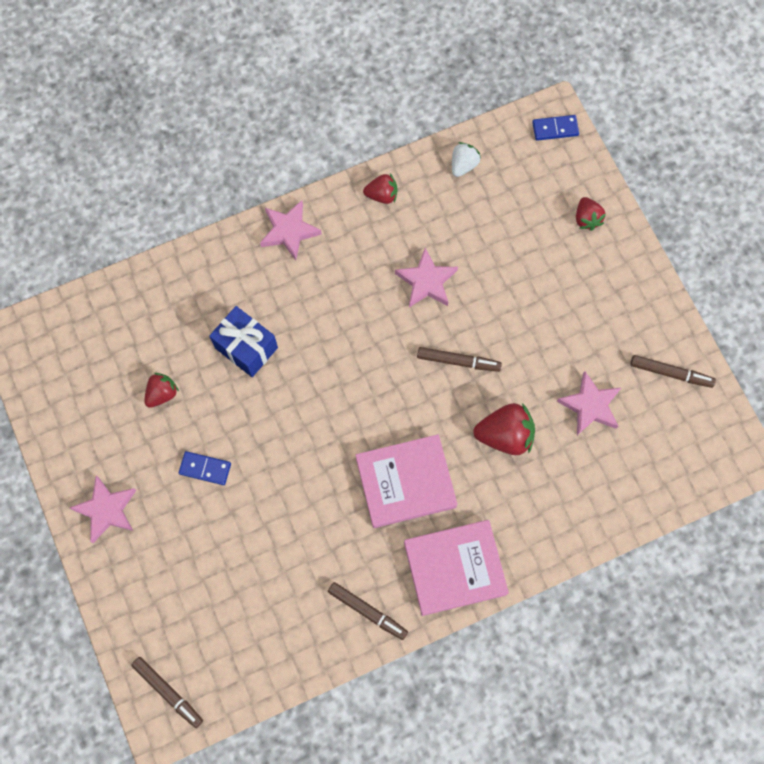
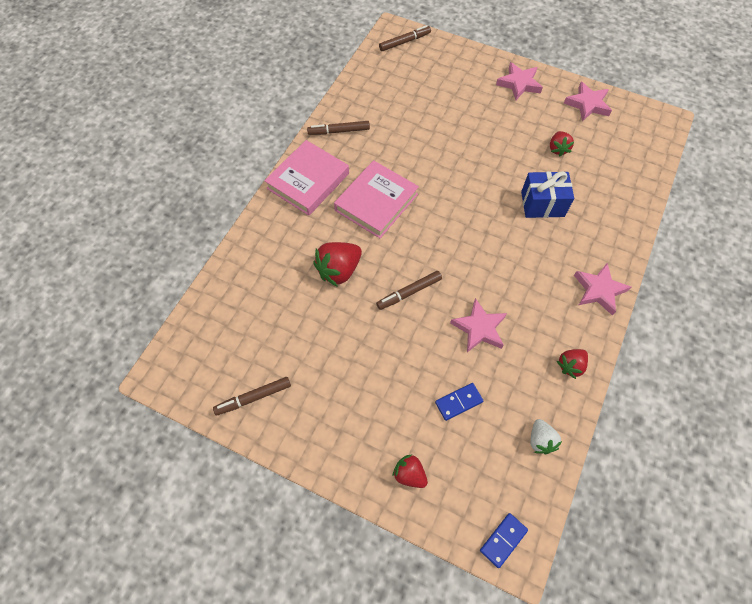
camera: 140 degrees right, 10 degrees down
(168, 692) = (405, 42): brown marker -> brown marker turned 150 degrees clockwise
(205, 469) = (493, 133): blue domino -> blue domino (458, 402)
(590, 405) = (296, 330): pink star -> pink star (587, 104)

